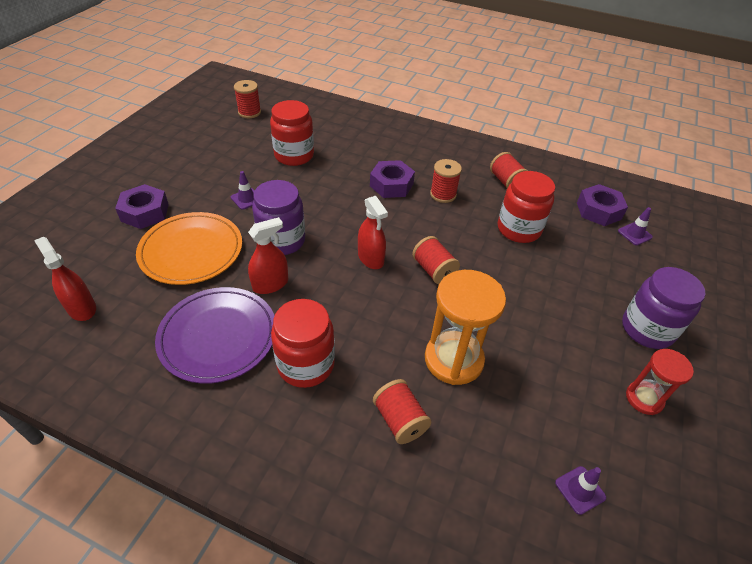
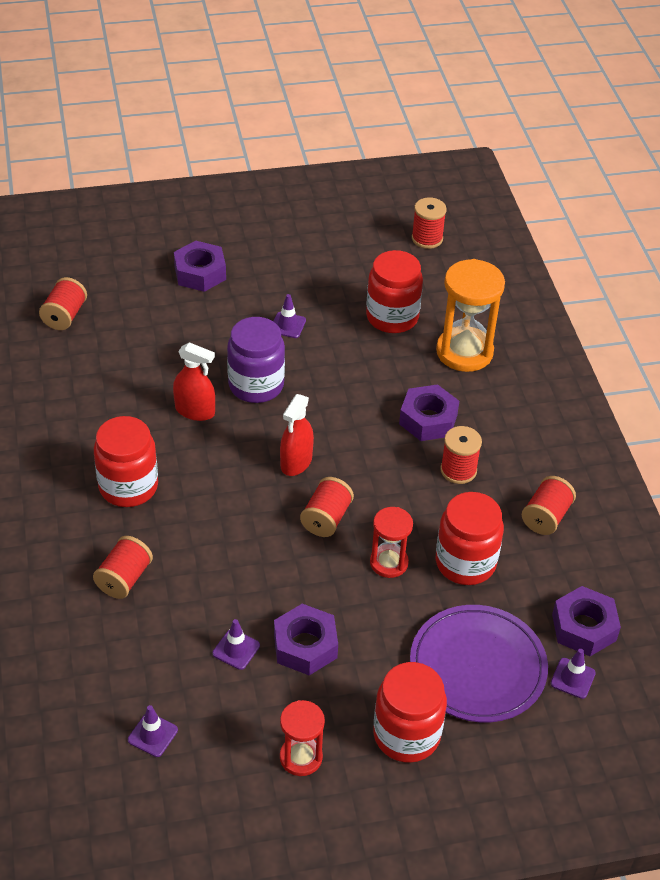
camera: 55 degrees right, 0 degrees up
(81, 308) = (64, 316): red spray bottle -> red spool
(191, 251) = (184, 334): orange plate -> none
(218, 336) = (109, 414): purple plate -> purple plate (477, 667)
(453, 359) = (222, 586): orange hourglass -> orange hourglass (464, 352)
(494, 261) = (389, 562): none -> red hourglass
(521, 383) = (236, 649): none -> purple traffic cone
(540, 341) = (305, 646): none -> purple nut
(647, 329) = (406, 735): purple jar -> red jar

